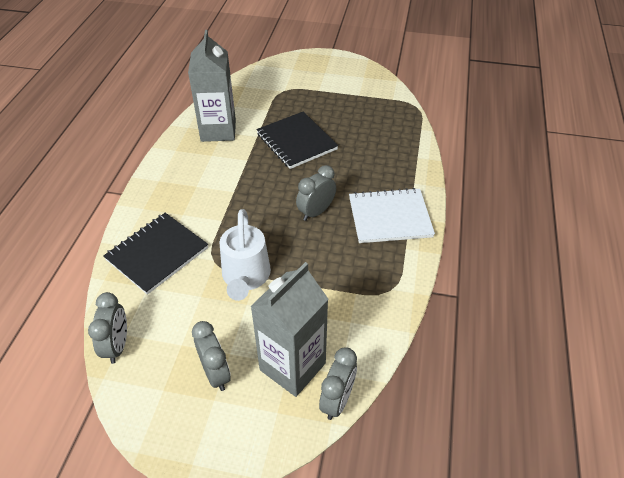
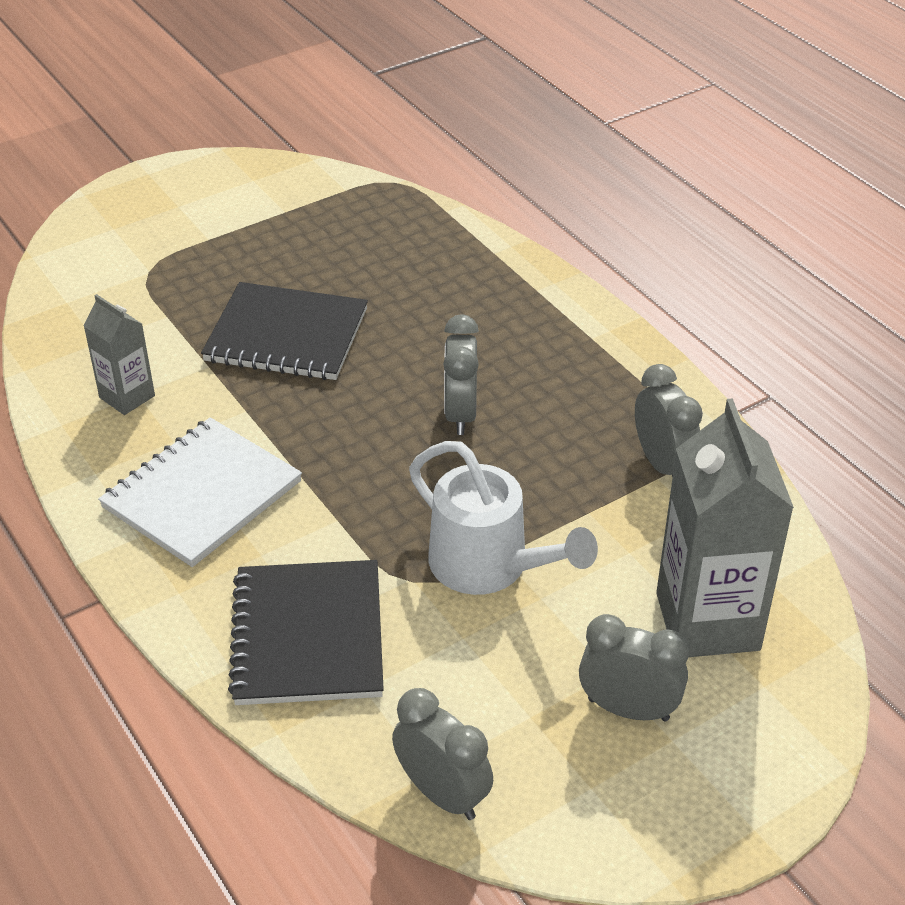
camera: 45 degrees left, 5 degrees down
(218, 130) = (127, 397): grey carton -> grey carton, size x0.53
(337, 400) = (809, 614): grey clock -> grey clock (662, 464)
(390, 217) = (568, 355): white notebook -> white notebook (202, 494)

